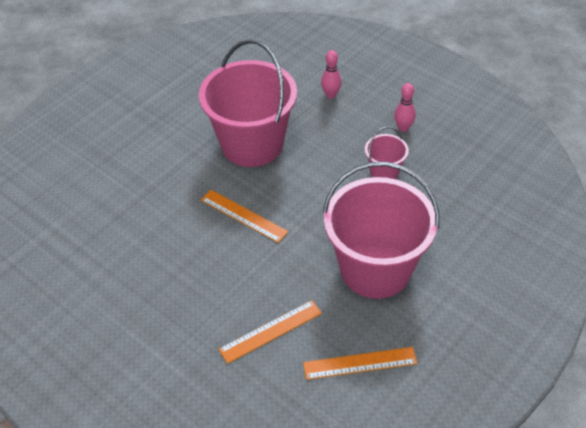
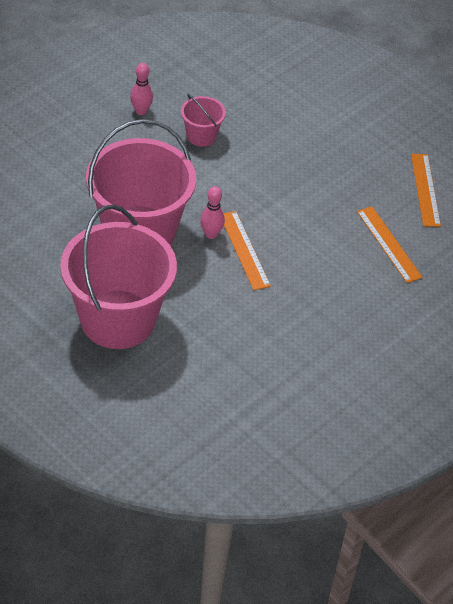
camera: 90 degrees left, 0 degrees up
(243, 216) = (244, 250): orange ruler -> orange ruler turned 60 degrees counterclockwise
(331, 95) = (74, 158): pink bowling pin -> pink bowling pin (211, 234)
(375, 269) = (325, 163): pink bucket -> pink bucket (118, 319)

